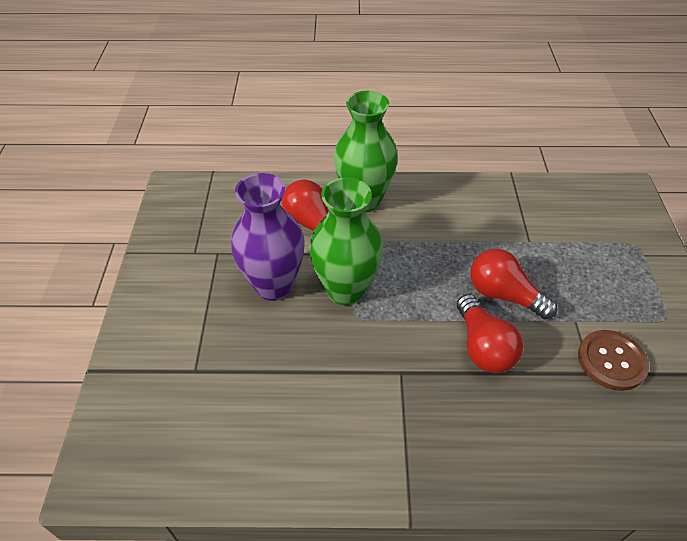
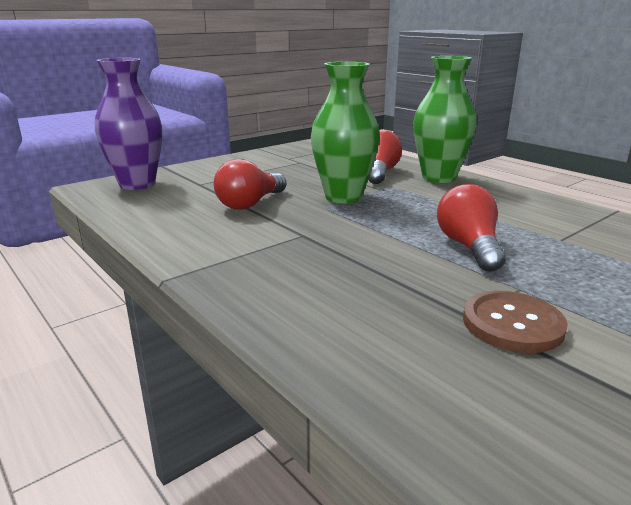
camera: 50 degrees right, 25 degrees down
(274, 286) = (303, 180): purple vase -> purple vase (137, 184)
(483, 347) = (391, 256): red light bulb -> red light bulb (250, 204)

